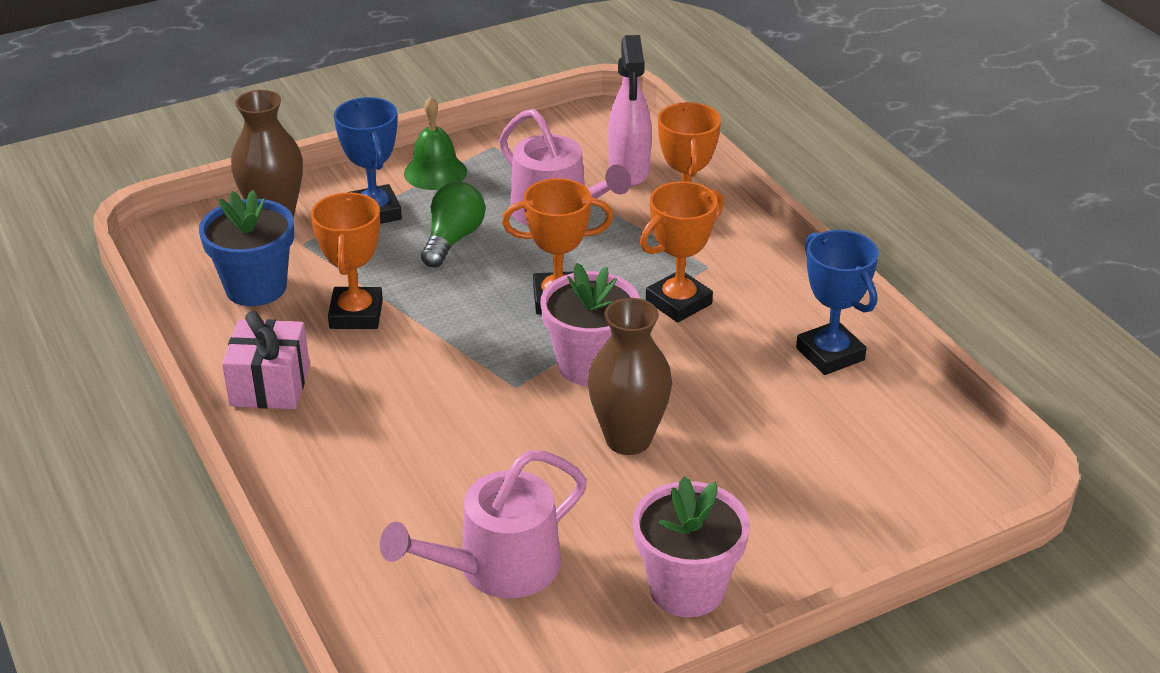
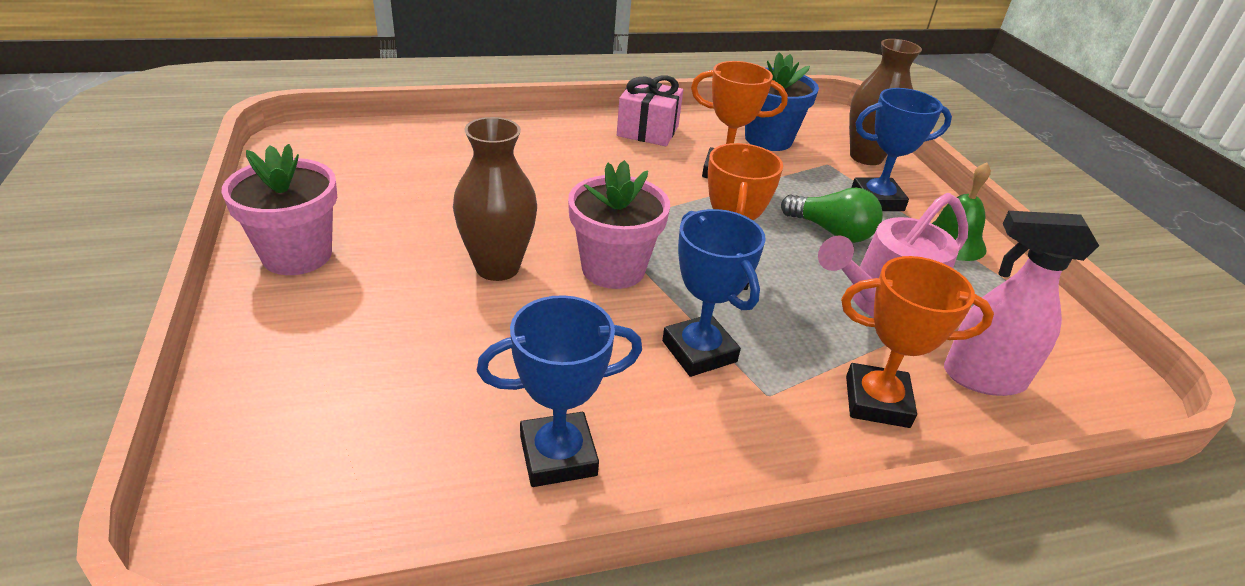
camera: 100 degrees right, 0 degrees up
(498, 568) = (397, 181): pink watering can -> none
(678, 302) = (699, 351): orange trophy -> blue trophy

